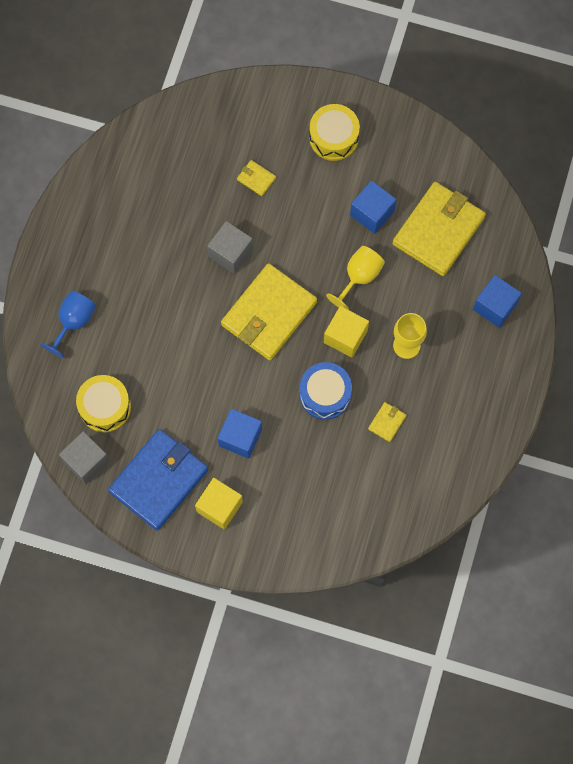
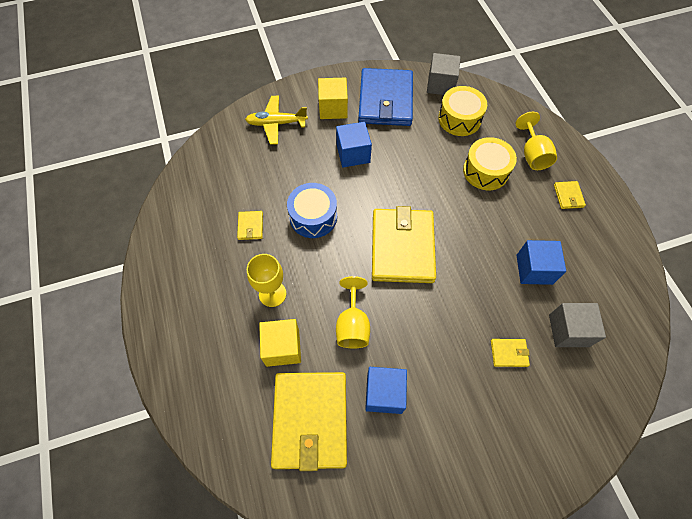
camera: 145 degrees right, 10 degrees down
(73, 322) = (532, 155): blue goblet -> yellow goblet
(83, 262) = (568, 196): none -> yellow wallet
(230, 253) = (472, 274): grey cube -> grey cube (568, 330)
(290, 526) = (276, 123): none -> yellow plane
(333, 137) = (477, 448): yellow drum -> yellow drum (485, 171)
(345, 336) = (328, 269): yellow cube -> yellow cube (282, 347)
(495, 306) = (212, 380): blue cube -> blue cube (534, 269)

